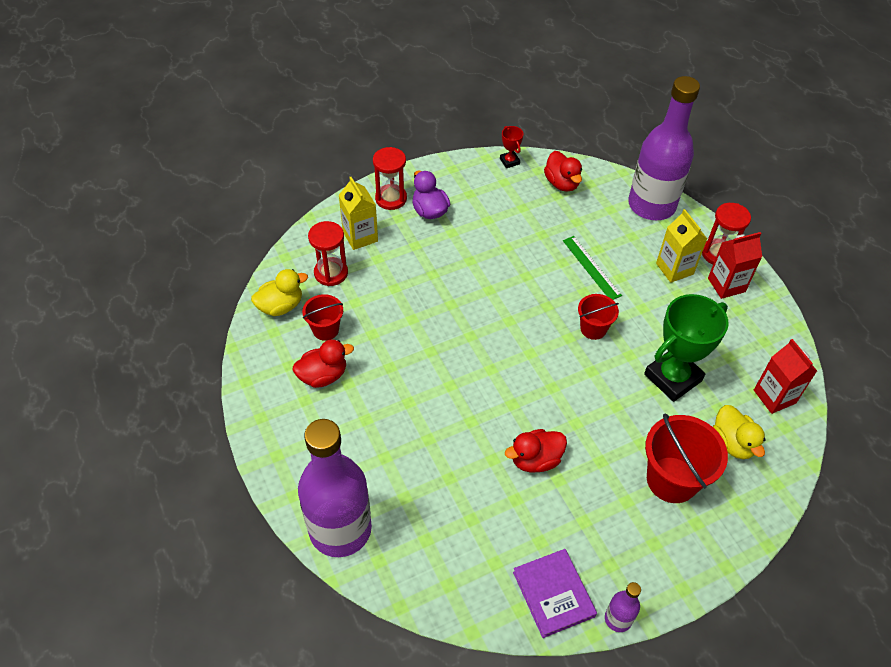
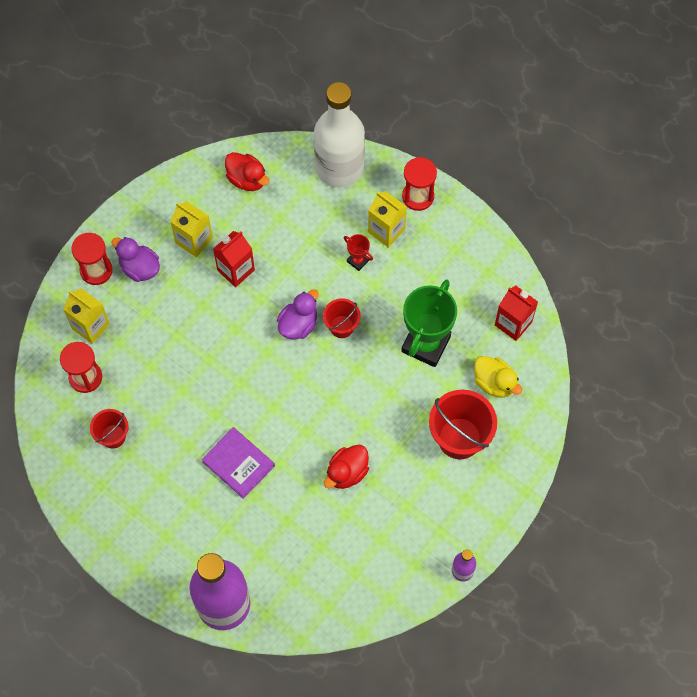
camera: 25 degrees left, 15 degrees up
(281, 306) = (60, 432): yellow duck -> none
(323, 376) = (136, 481): red duck -> none
(489, 209) = (194, 240): none -> yellow carton
(509, 161) = (186, 175): red trophy -> red trophy (358, 260)
(551, 310) = (298, 324): none -> purple duck
(553, 594) = (408, 575): purple book -> purple book (238, 463)
(591, 267) = (314, 263): green ruler -> none
(651, 205) = (339, 167): purple bottle -> white bottle
(726, 285) = (437, 227): red carton -> red carton (236, 270)

